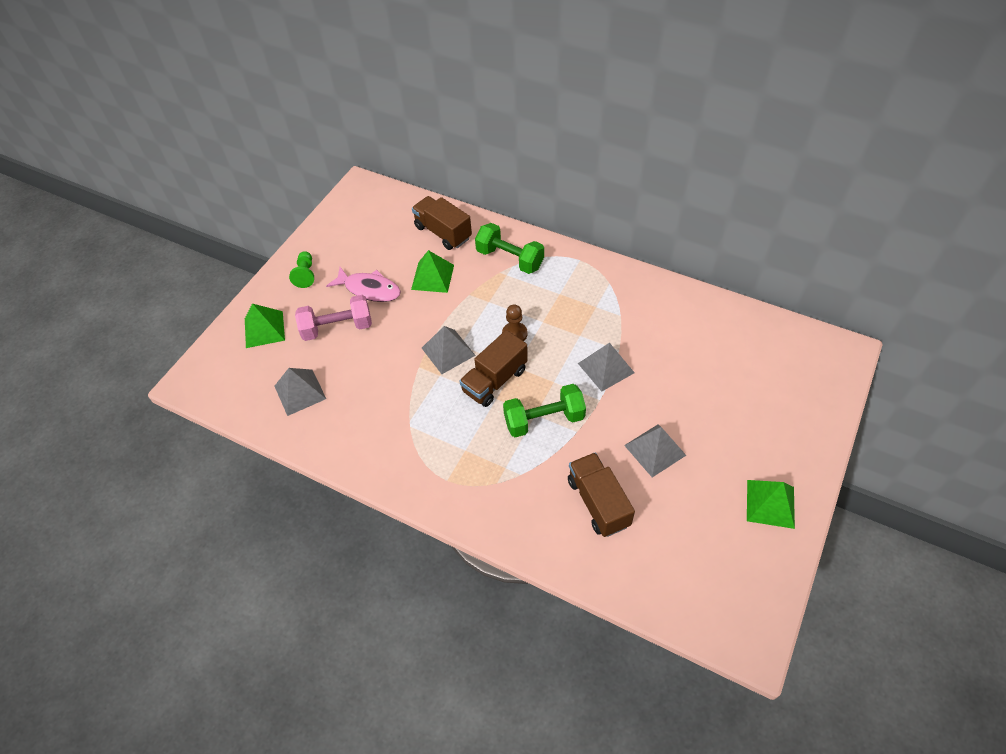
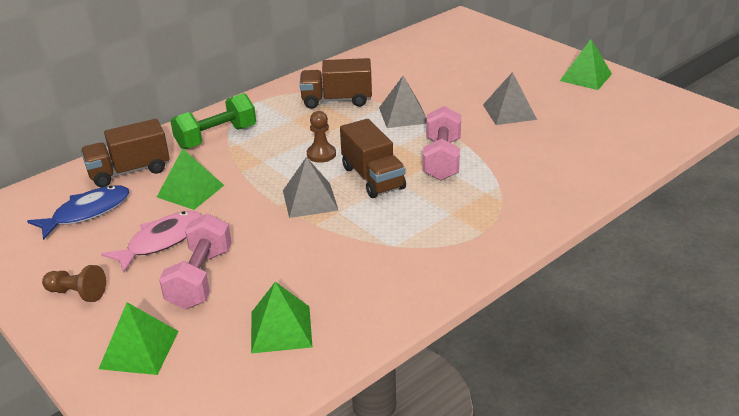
camera: 70 degrees left, 20 degrees down
(300, 392) = (281, 329): grey pyramid -> green pyramid
(305, 275) = (77, 293): green pawn -> brown pawn
(387, 236) = (87, 213): none -> blue fish
(544, 420) = (442, 159): green dumbbell -> pink dumbbell
(598, 502) = (551, 150): brown truck -> brown truck (337, 100)

